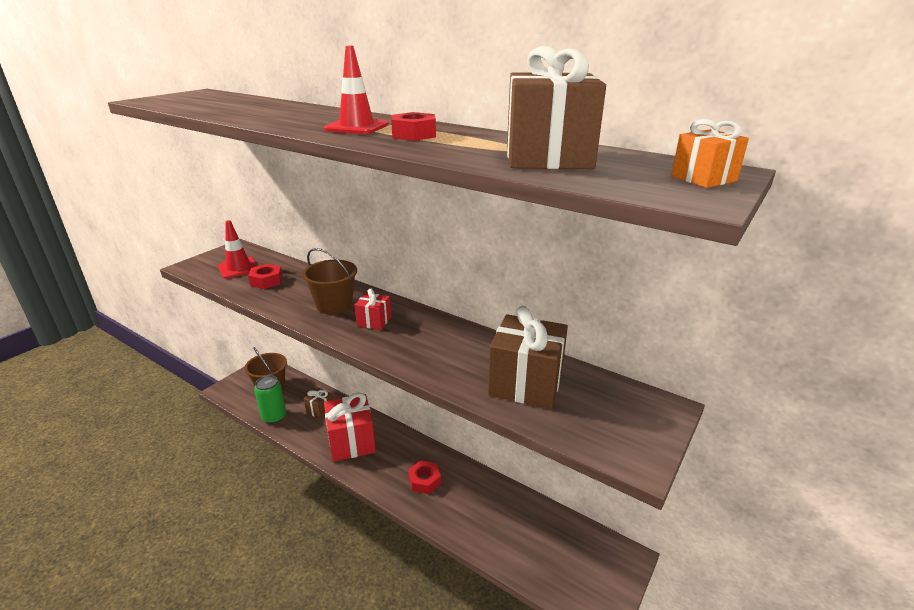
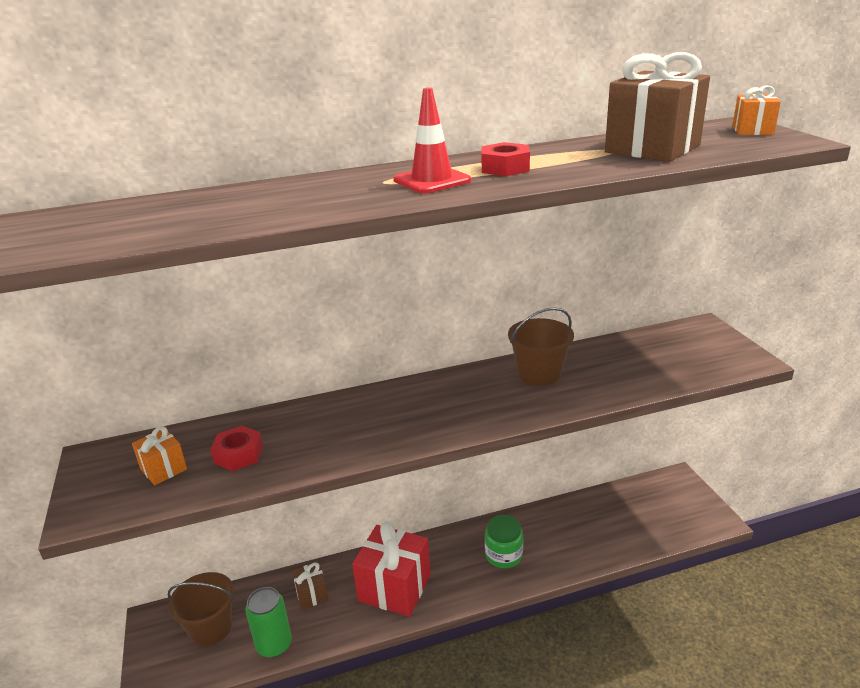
camera: 50 degrees left, 0 degrees up
(238, 268) = (163, 469): red traffic cone -> orange gift
(334, 305) = (370, 421): brown bucket -> brown bucket (539, 374)
(374, 321) = (437, 407): red gift -> none
(424, 481) = (503, 555): red nut -> green jar
(526, 383) = (625, 367): brown gift -> none

